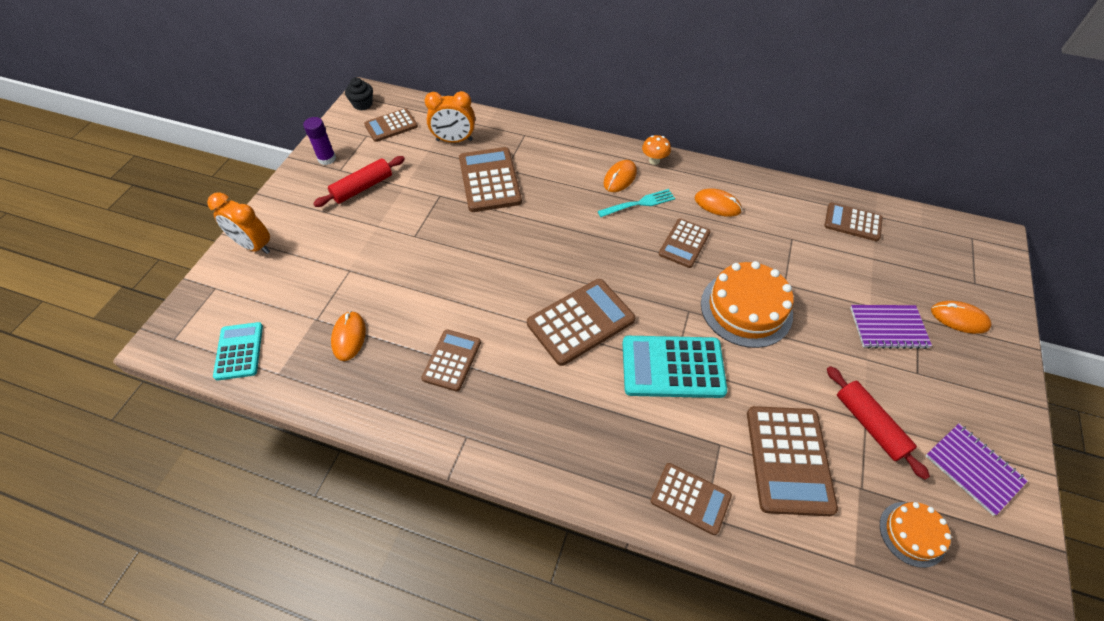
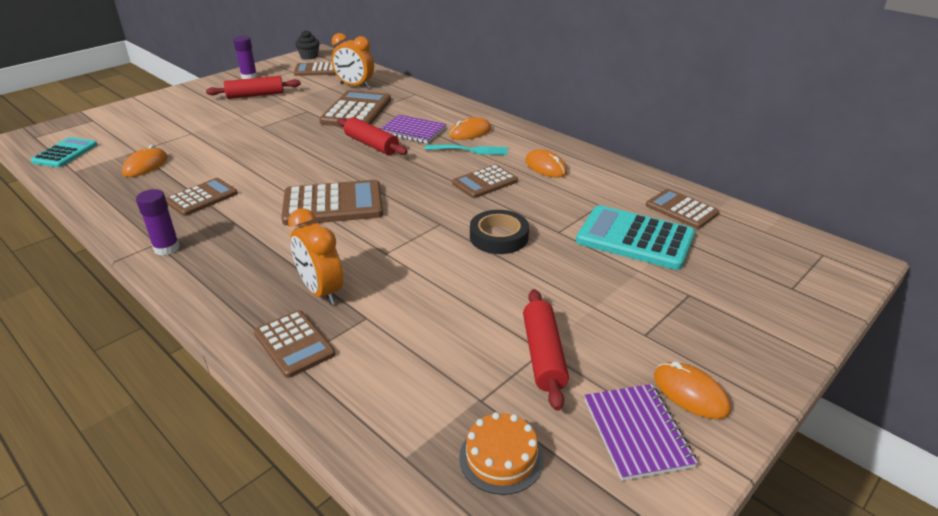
camera: 25 degrees right, 20 degrees down
(254, 246) = (144, 106): orange clock -> orange clock (321, 291)
(482, 439) = (167, 248): none -> purple glue stick
(546, 226) = (371, 144): none -> red rolling pin
(654, 160) = (514, 129): orange mushroom -> none
(672, 367) = (381, 254): turquoise calculator -> turquoise calculator (635, 238)
(746, 308) = (499, 237): orange cake -> black tape
(788, 460) = (423, 351): brown calculator -> none
(888, 327) = (644, 291): purple notebook -> purple notebook (412, 131)
(959, 318) = (742, 309): orange mouse -> orange mouse (690, 393)

